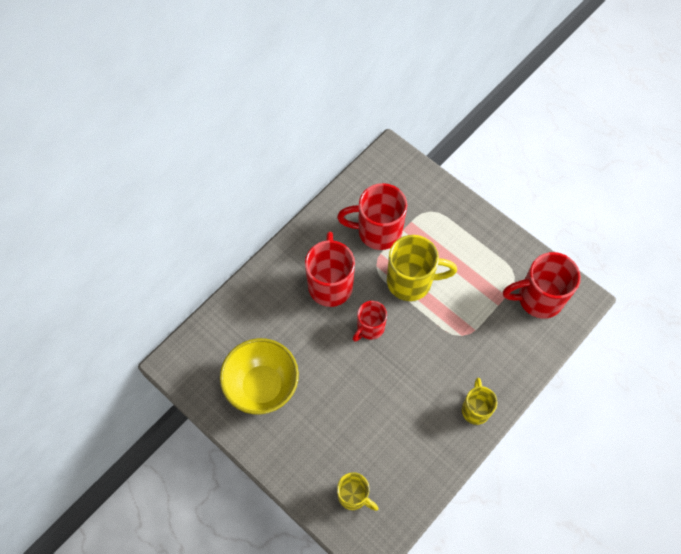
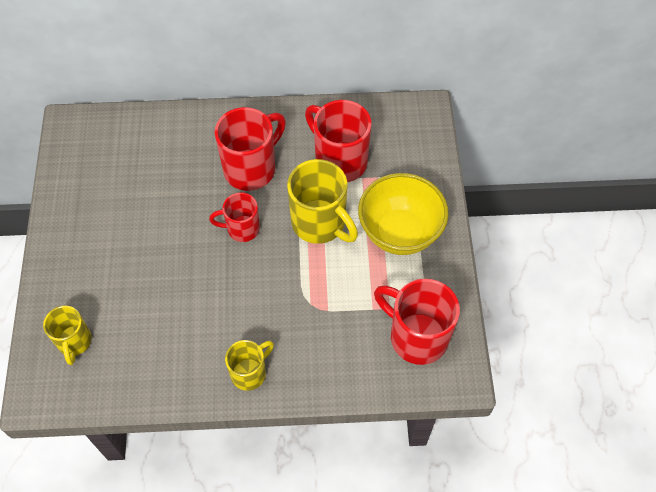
camera: 45 degrees right, 5 degrees down
(262, 386) = (109, 197): yellow bowl -> yellow bowl (399, 233)

